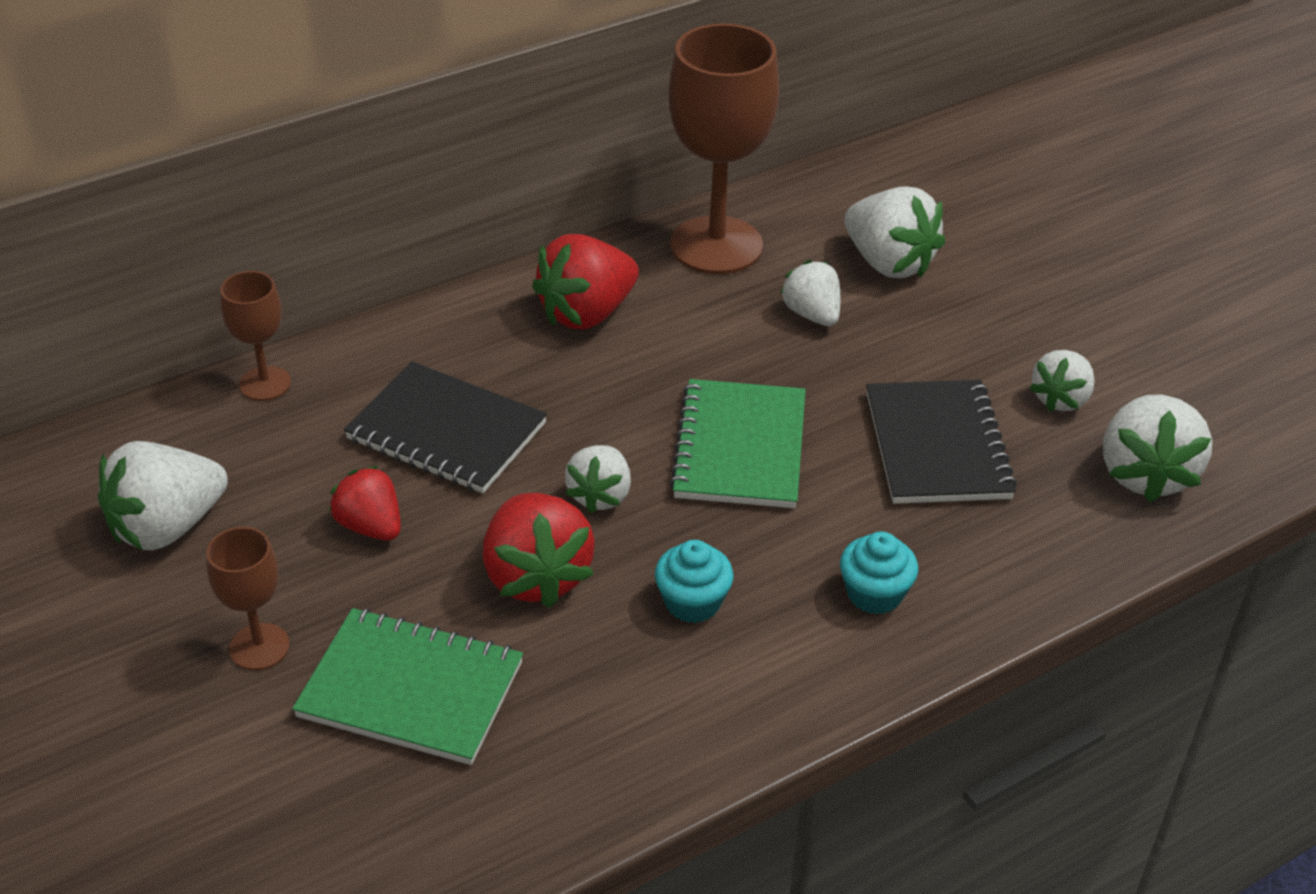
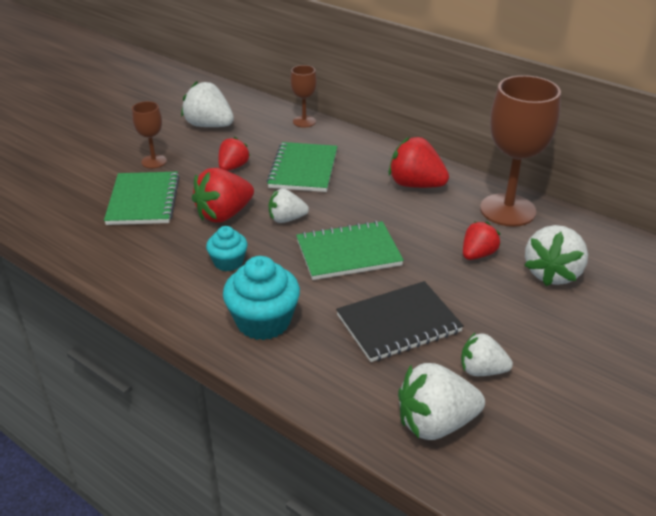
camera: 70 degrees right, 5 degrees down
(446, 432) = (303, 169): black notebook -> green notebook
(812, 314) = (478, 254): white strawberry -> red strawberry
(874, 594) = (263, 321): turquoise cupcake -> turquoise cupcake, size x1.68

